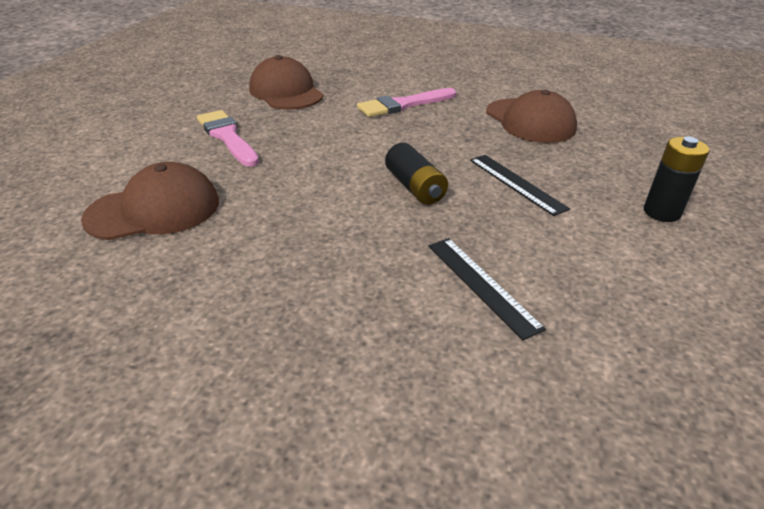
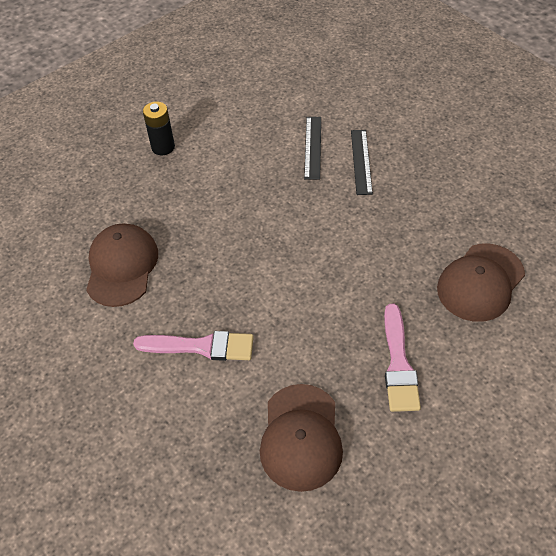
camera: 145 degrees left, 15 degrees up
(154, 210) = (480, 282): brown cap -> brown cap turned 60 degrees counterclockwise
(415, 187) = (287, 229): black battery -> none
(516, 183) = (217, 203): black ruler -> black ruler (361, 161)

